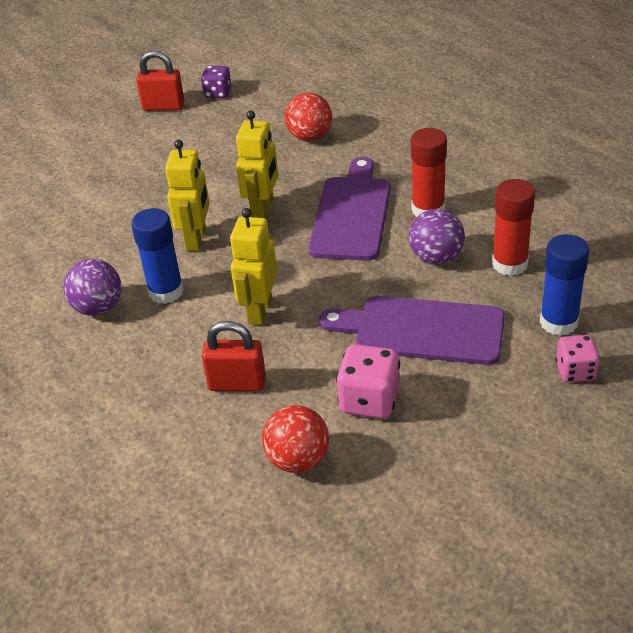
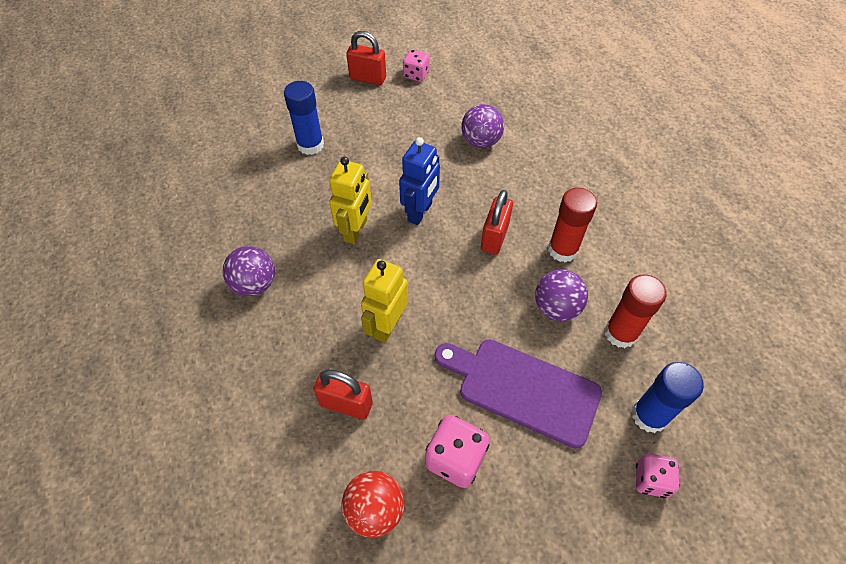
camera: 10 degrees right, 15 degrees up
(166, 291) = (315, 282): blue glue stick -> blue glue stick (310, 145)
(218, 93) = (416, 75): purple dice -> pink dice
(263, 210) = (420, 212): yellow robot -> blue robot
(310, 137) = (481, 141): red ball -> purple ball
(351, 214) = (494, 237): purple cutting board -> red padlock

